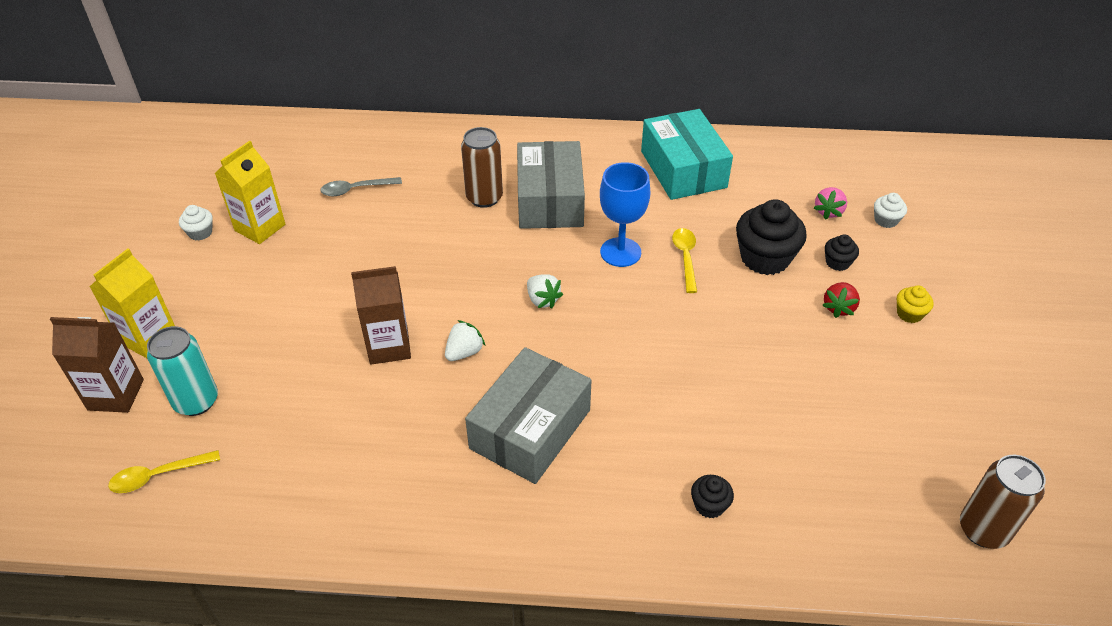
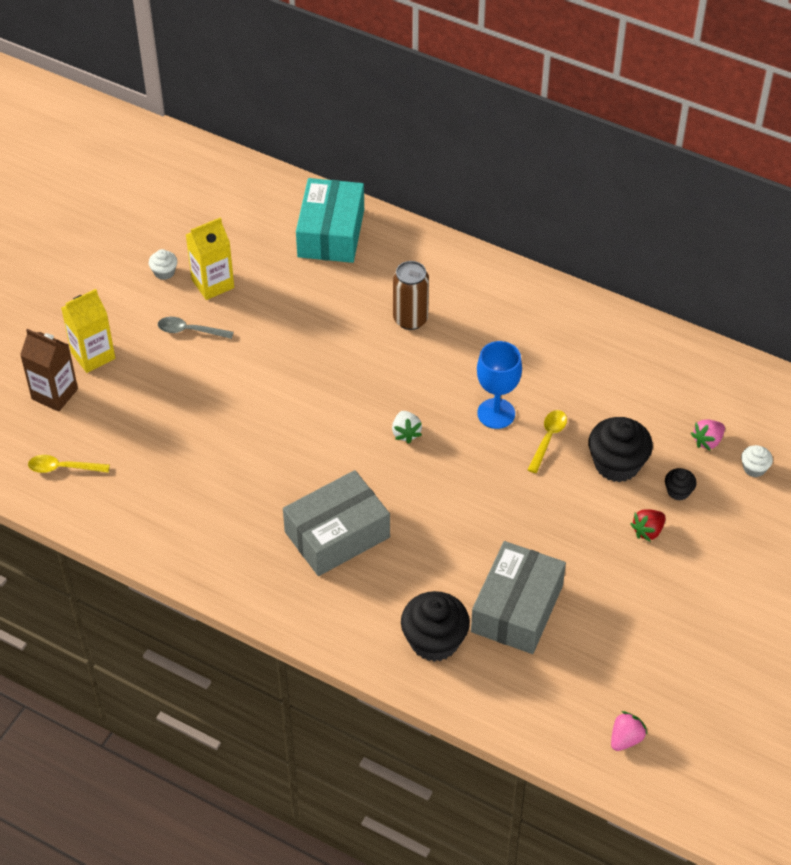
camera: 25 degrees right, 5 degrees up
(196, 401) = (108, 420): turquoise can -> none
(355, 189) = (306, 273): grey spoon -> grey spoon (190, 331)
(389, 346) = (266, 428): brown carton -> none
(464, 352) = (320, 455): white strawberry -> none
(550, 200) = (465, 341): grey box -> grey box (517, 608)
(683, 169) = (604, 352): turquoise box -> turquoise box (331, 233)
(709, 505) = (434, 641): black cupcake -> black cupcake, size x2.04
(909, 314) = (705, 559): yellow cupcake -> none
(983, 530) = (625, 739): brown can -> pink strawberry

